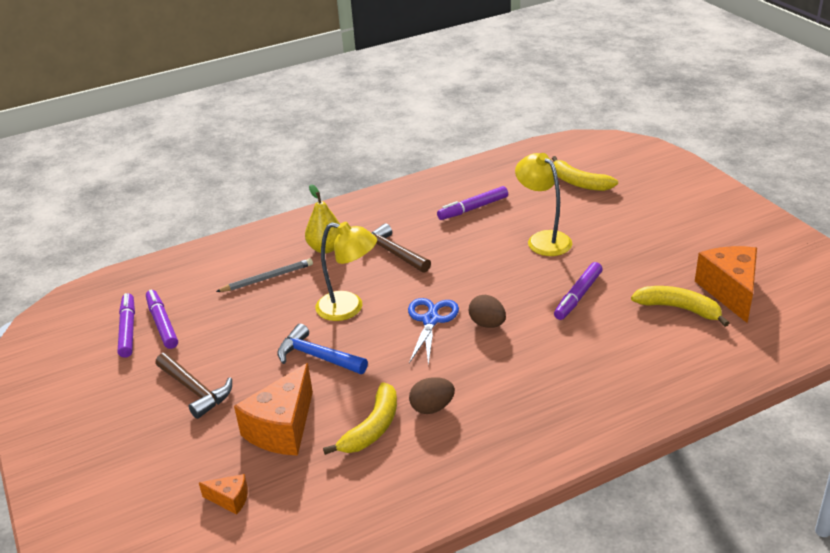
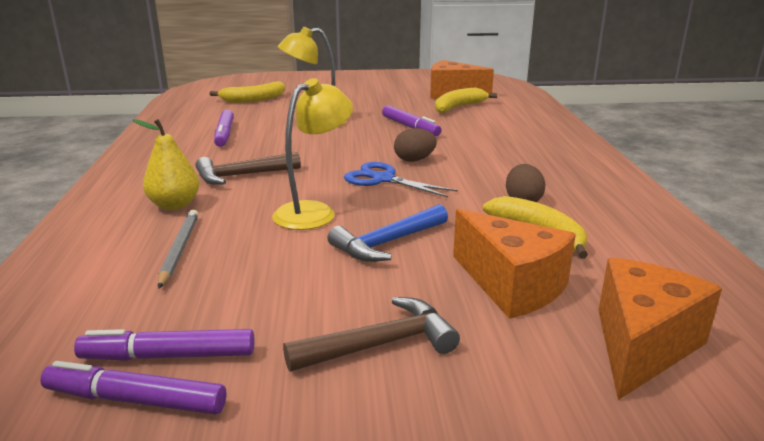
camera: 70 degrees left, 10 degrees down
(230, 499) = (641, 346): orange cheese -> orange cheese, size x2.11

